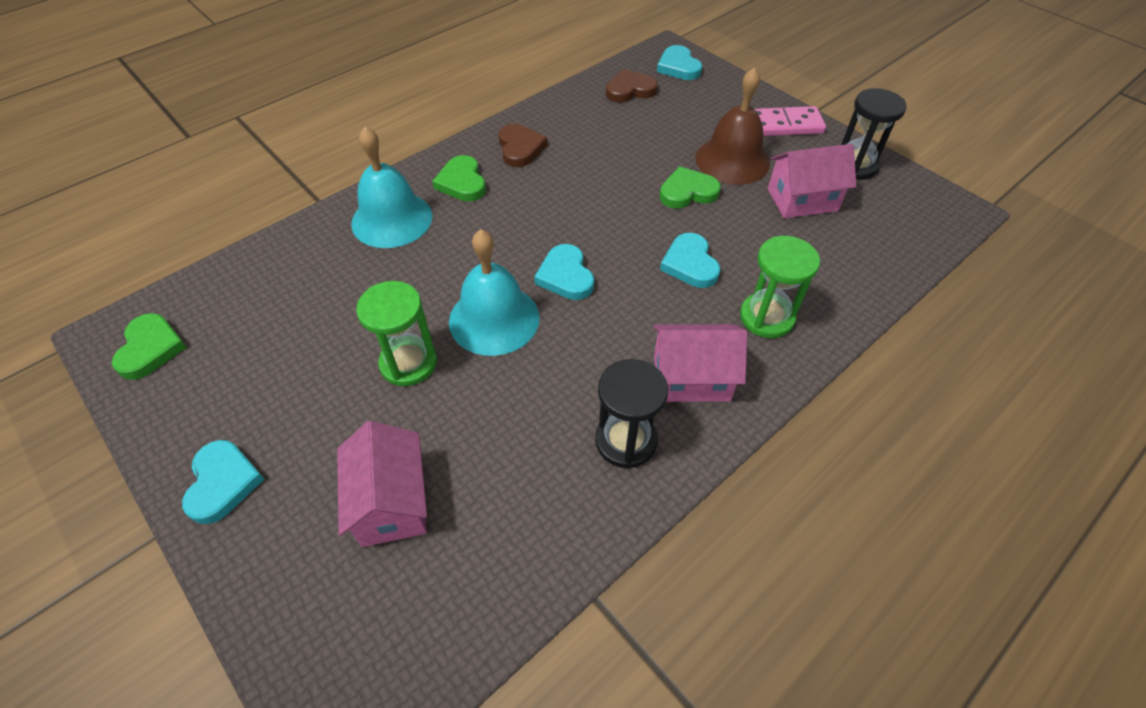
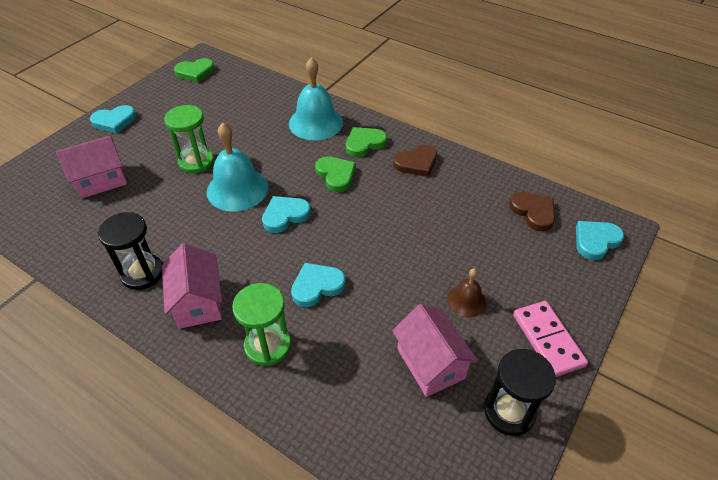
camera: 75 degrees right, 5 degrees down
(687, 192) = (406, 273): green heart -> green heart (336, 175)
(732, 160) = (466, 301): brown bell -> brown bell, size x0.54

